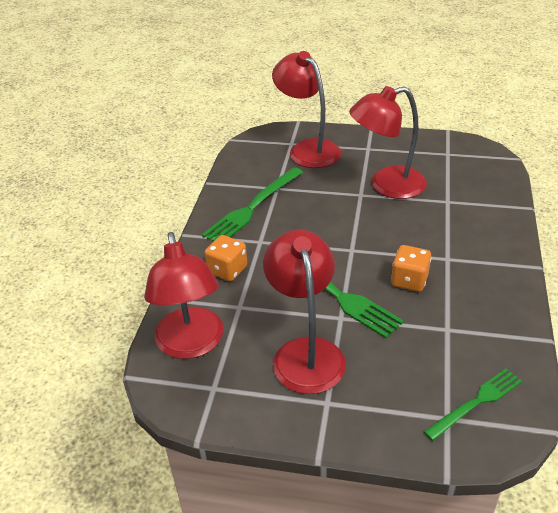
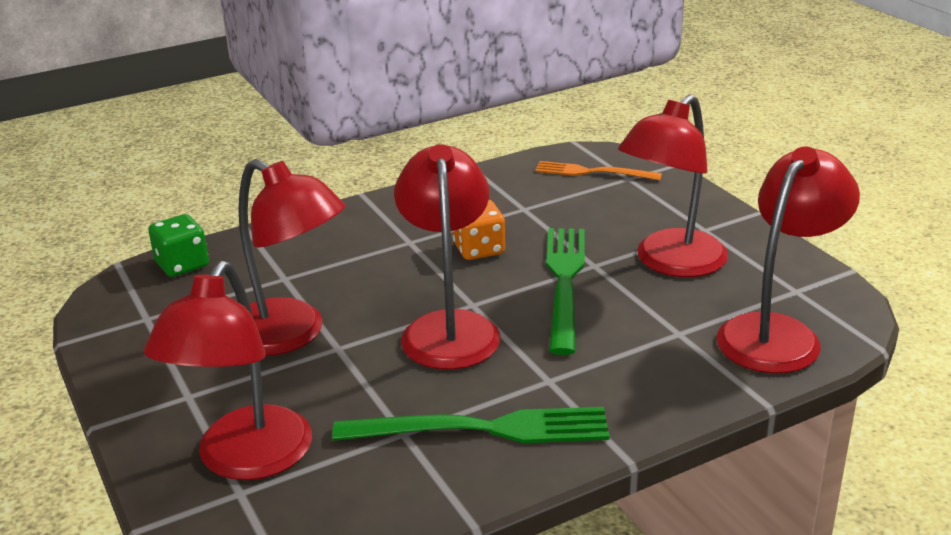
camera: 130 degrees left, 10 degrees down
(227, 270) = (638, 375): orange dice -> none
(338, 232) = (449, 328): none -> red lamp
(476, 403) = (593, 172): green fork -> orange fork
(495, 175) = (182, 265): none -> green dice

